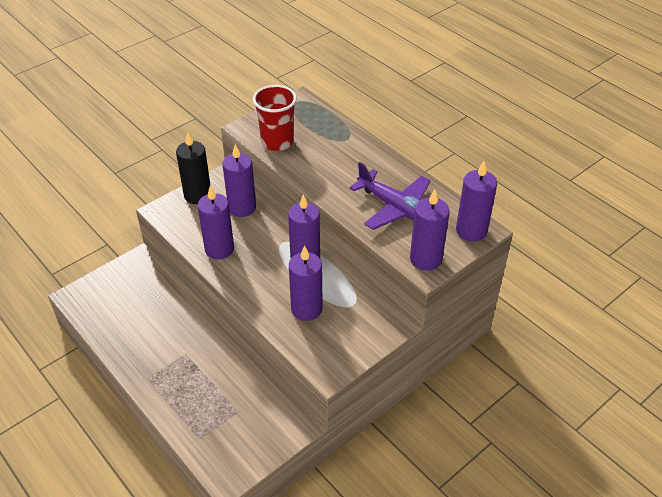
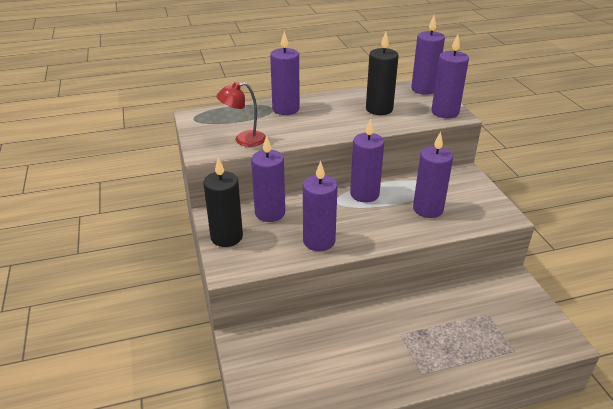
camera: 65 degrees left, 10 degrees down
(277, 142) = (243, 140): red cup -> red lamp
(350, 147) = (286, 109): none -> purple candle
(396, 208) = (379, 109): purple plane -> black candle

